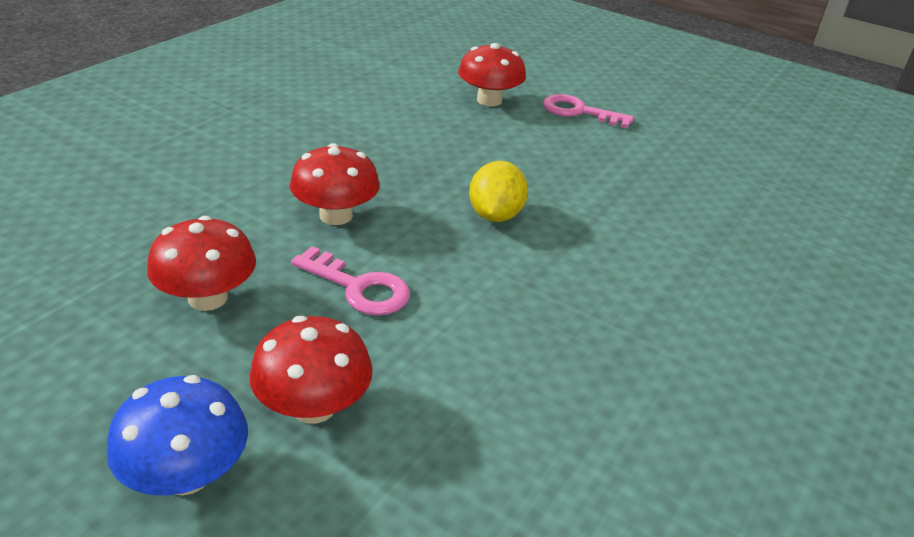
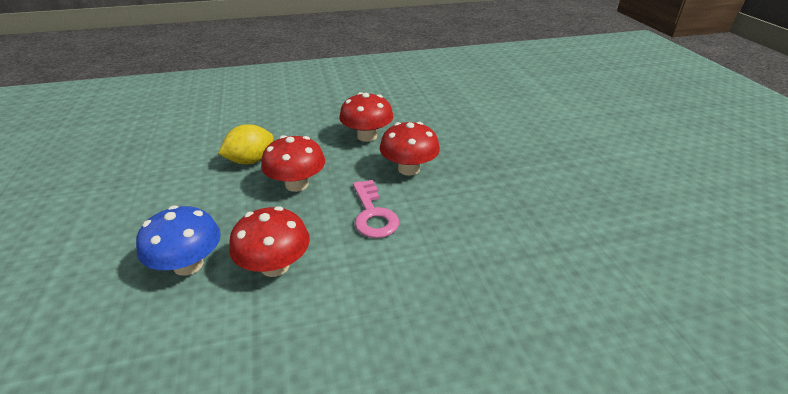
camera: 45 degrees right, 0 degrees up
(489, 100) = (595, 134): red mushroom -> red mushroom (367, 136)
(495, 215) = (509, 209): yellow lemon -> yellow lemon (250, 161)
(579, 112) = (665, 164): pink key -> none

